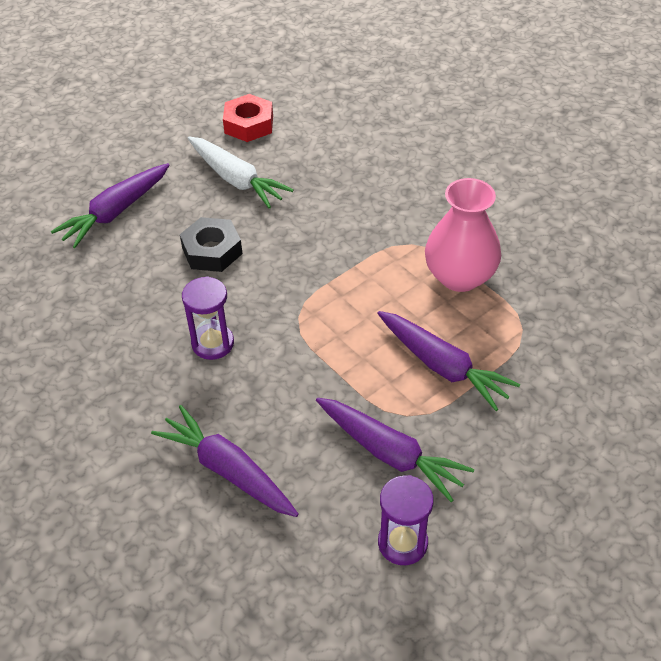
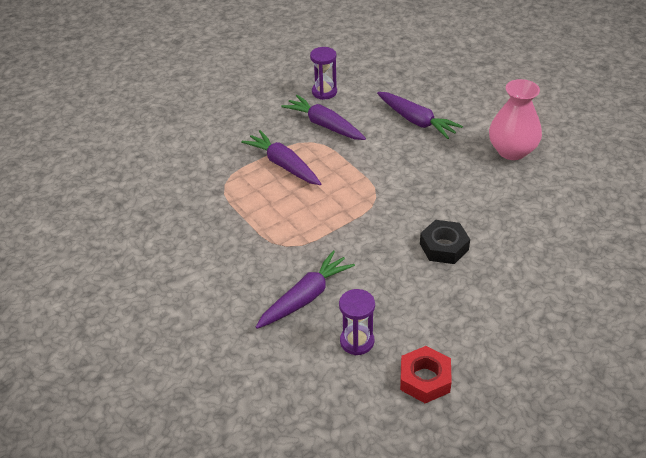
camera: 175 degrees left, 5 degrees down
(115, 212) = (533, 285): purple carrot -> purple carrot (305, 297)
(213, 343) = (434, 183): purple hourglass -> purple hourglass (357, 341)
(236, 179) = (431, 312): white carrot -> none
(459, 276) = (255, 219): pink vase -> pink vase (512, 151)

